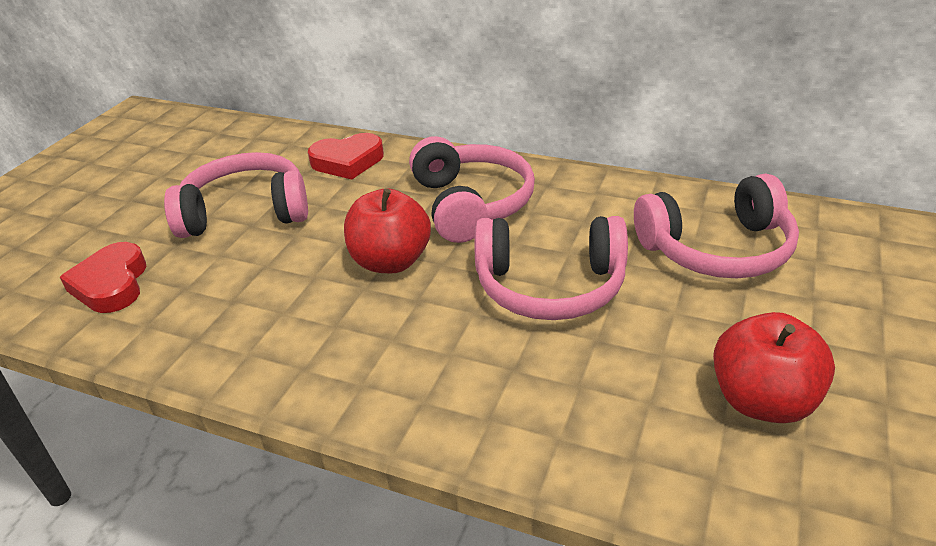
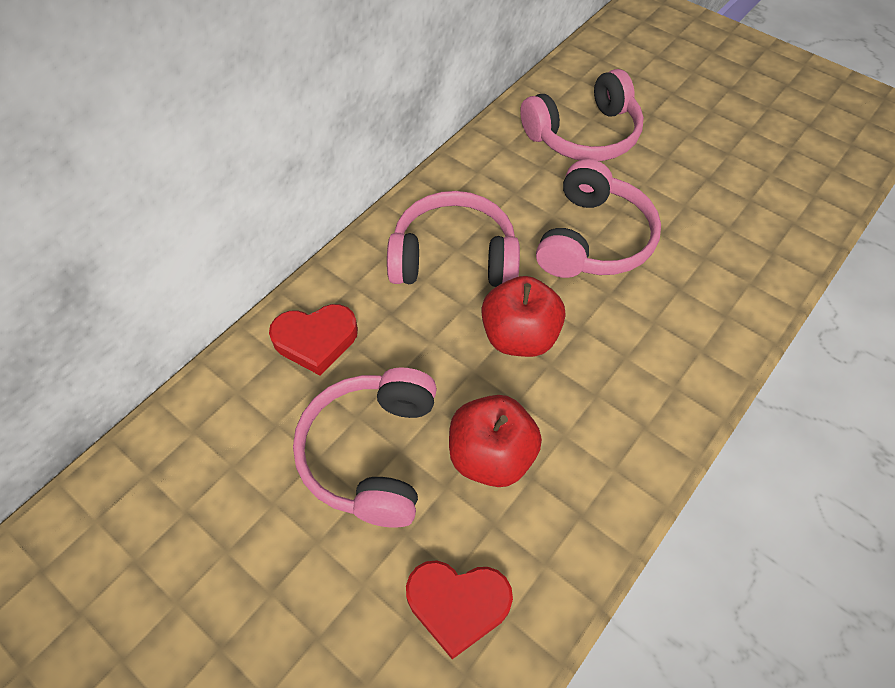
camera: 75 degrees left, 20 degrees up
(347, 161) = (316, 340): red heart -> red heart turned 75 degrees clockwise
(717, 249) = (584, 135): pink headphones -> pink headphones turned 60 degrees clockwise
(762, 401) = (737, 176): red apple -> red apple (491, 456)

